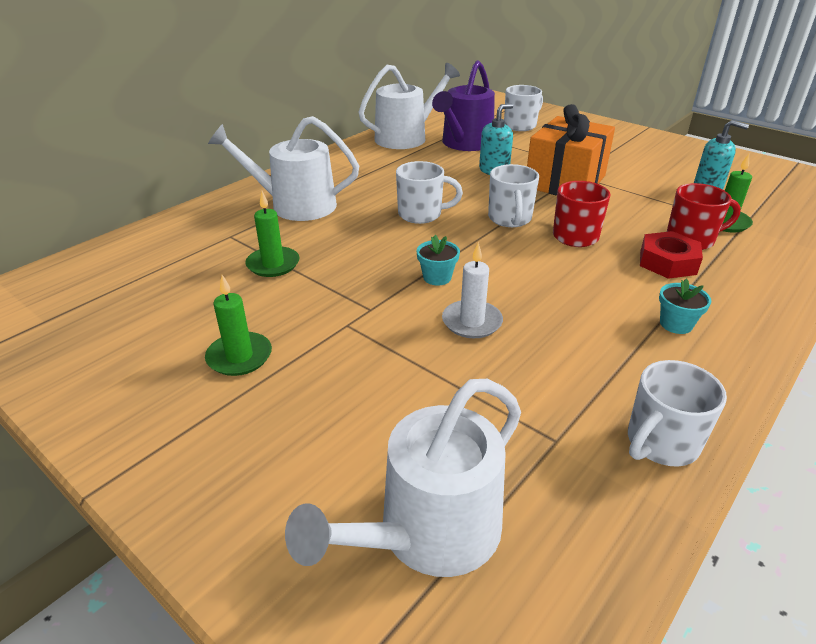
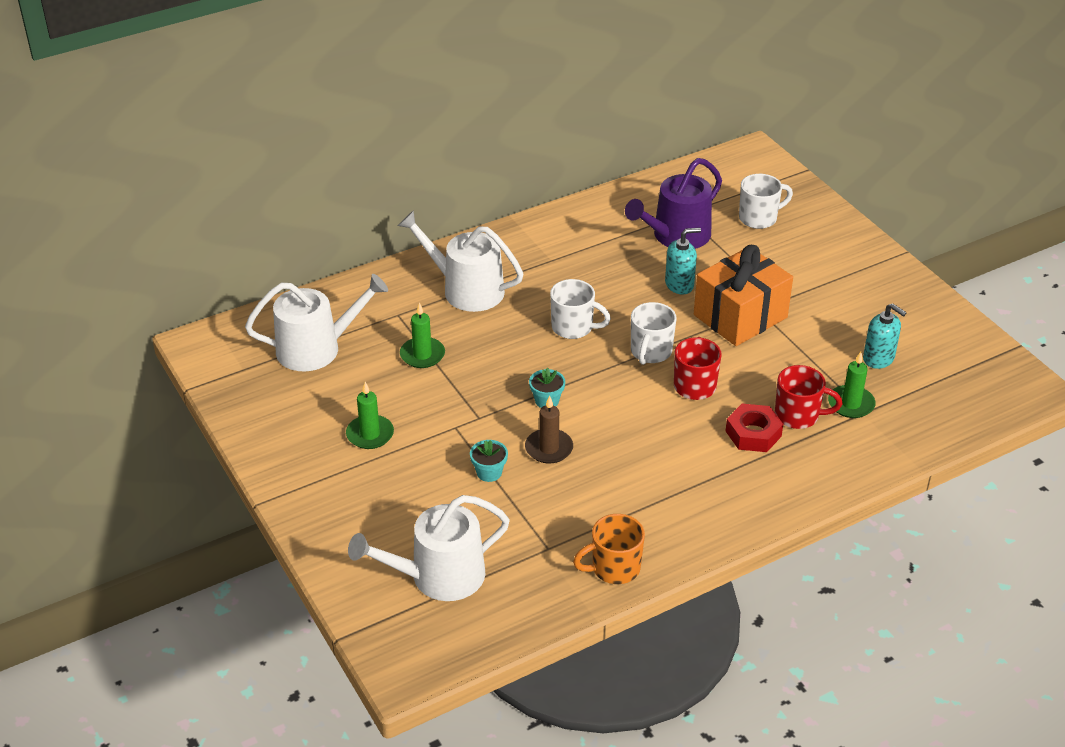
camera: 20 degrees right, 5 degrees up
(406, 137) = (620, 212): white watering can -> white watering can (316, 348)
(472, 322) = (549, 448): white candle -> brown candle
(660, 443) = (614, 568): white mug -> orange mug
(676, 324) = (705, 490): turquoise flower pot -> turquoise flower pot (489, 472)

